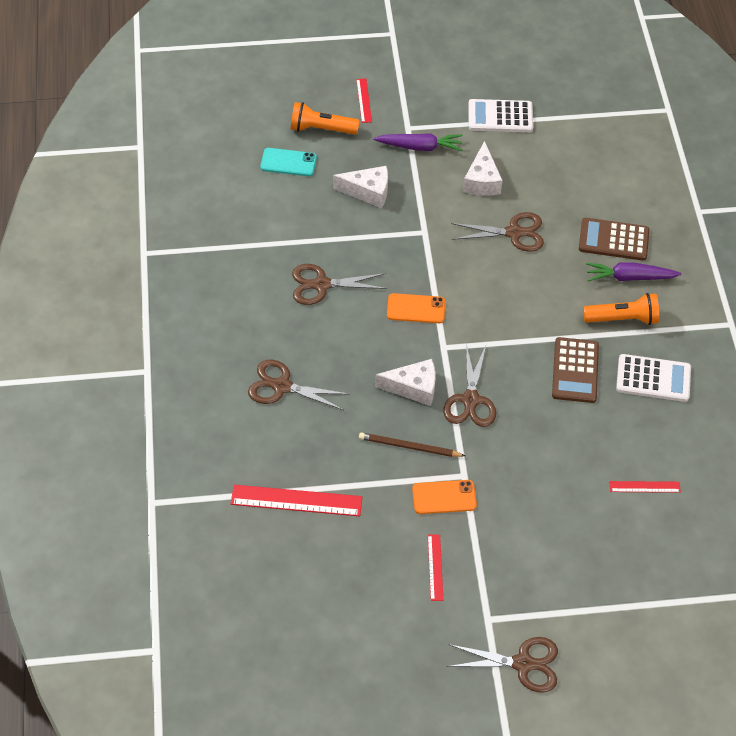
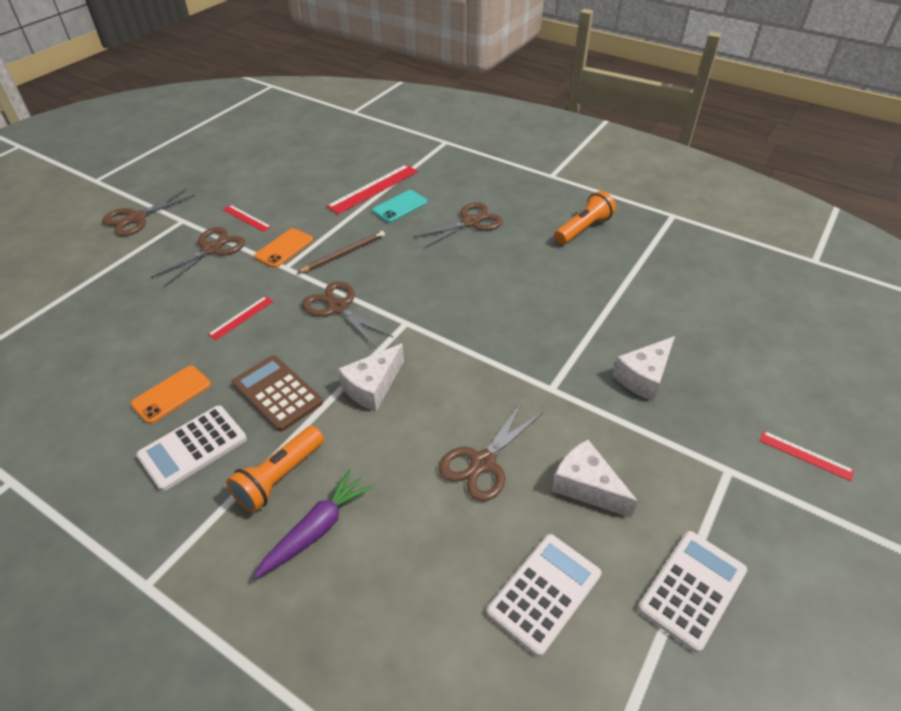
camera: 130 degrees right, 10 degrees down
(288, 162) = (730, 341): turquoise phone -> turquoise phone (400, 207)
(321, 129) = (771, 391): orange flashlight -> orange flashlight (583, 229)
(321, 285) = (550, 287): brown scissors -> brown scissors (211, 249)
(413, 387) = (389, 283): white cheese -> white cheese (372, 387)
(416, 309) = (464, 328): orange phone -> orange phone (171, 394)
(420, 147) = (686, 461): purple carrot -> none
(560, 167) = (544, 593): none -> white calculator
(613, 240) = (380, 558): brown calculator -> none
(644, 486) = (127, 359): red ruler -> red ruler (241, 318)

